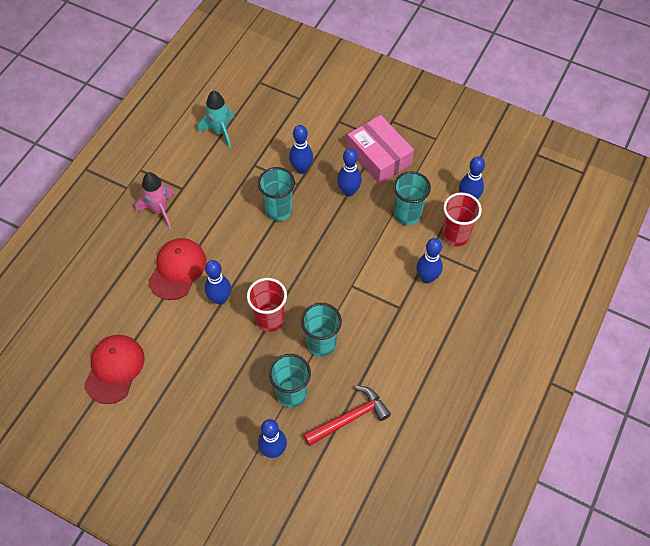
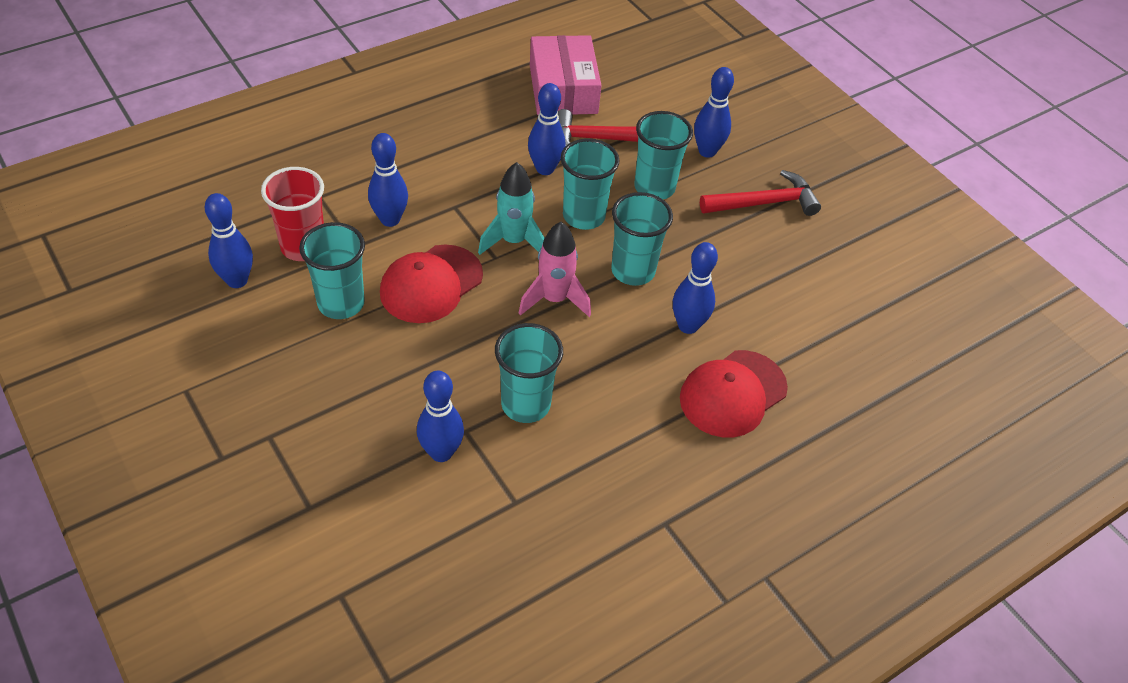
camera: 155 degrees left, 10 degrees down
(114, 369) = (874, 311): red cap -> red cap (431, 284)
(160, 210) = (721, 502): pink rocket -> pink rocket (554, 299)
(214, 422) = (765, 203): none -> red hammer
(220, 132) = (536, 603): turquoise rocket -> turquoise rocket (513, 241)
(270, 319) = (633, 271): red cup -> turquoise cup
(348, 191) = (396, 378): blue bowling pin -> blue bowling pin (545, 169)
(379, 156) = (300, 408): pink box -> pink box (563, 89)

